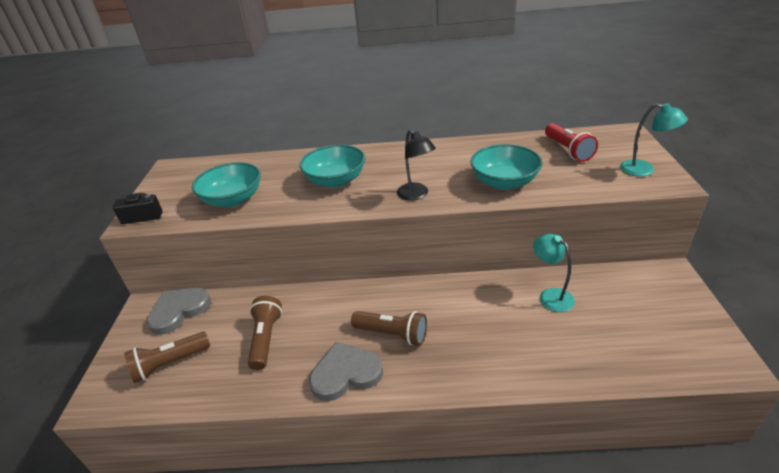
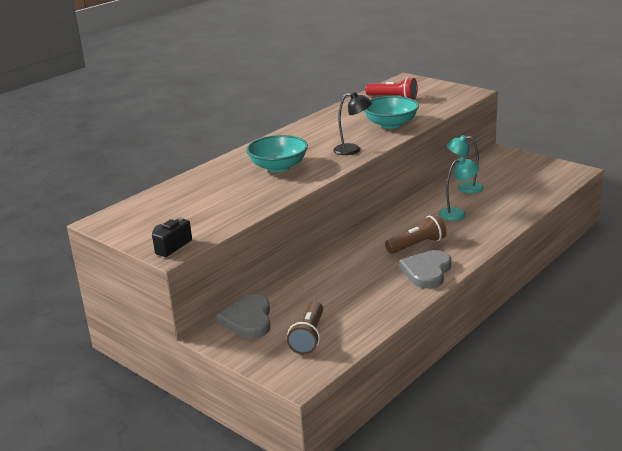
camera: 50 degrees left, 10 degrees down
(233, 199) = (224, 207): turquoise bowl -> none
(266, 339) = (347, 290): brown flashlight -> none
(644, 169) = (450, 91): turquoise lamp -> turquoise lamp (457, 213)

